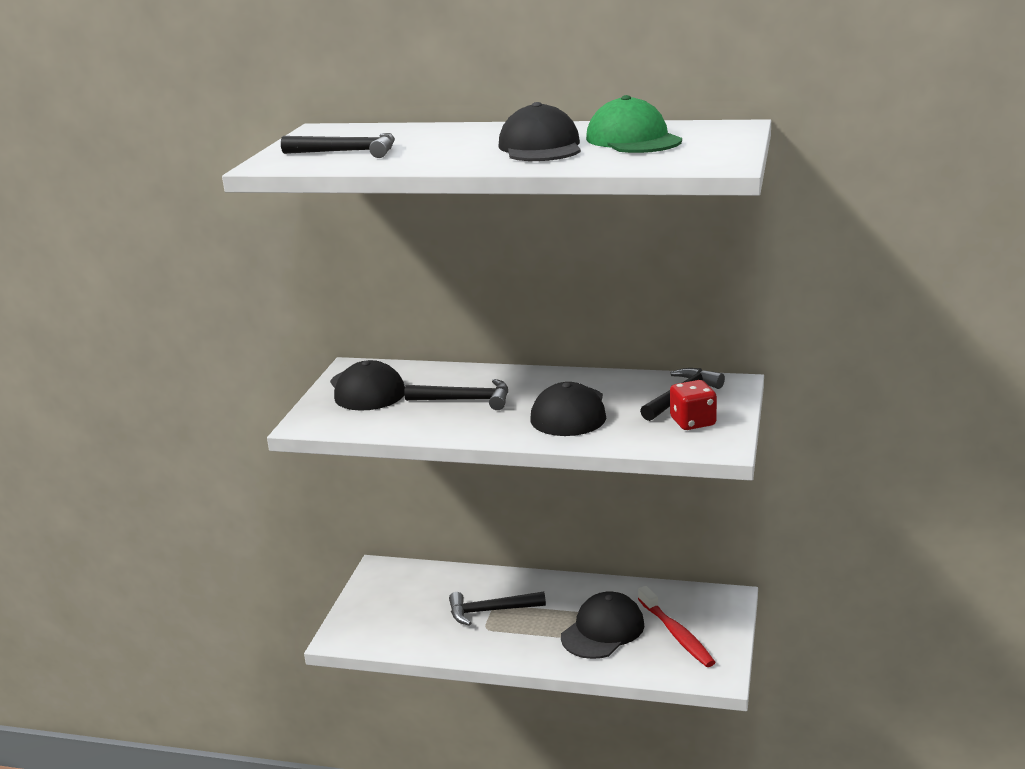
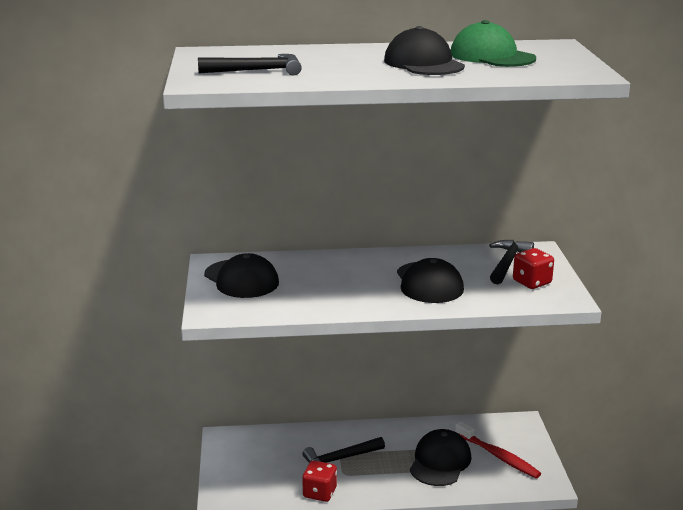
camera: 20 degrees left, 0 degrees up
(447, 645) = (319, 493): none -> red dice
(466, 400) = (335, 281): black hammer -> none

